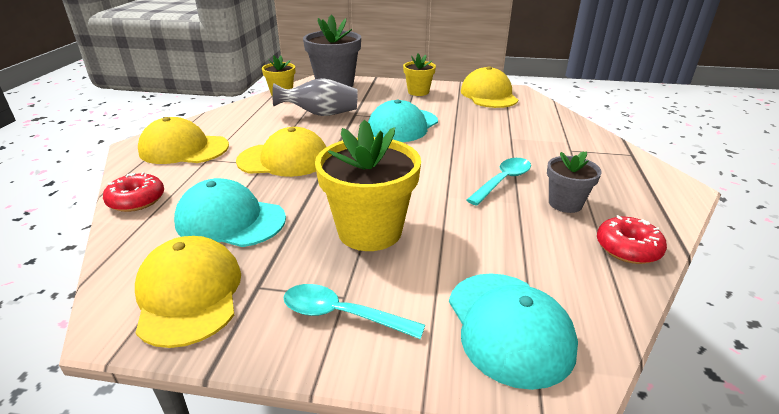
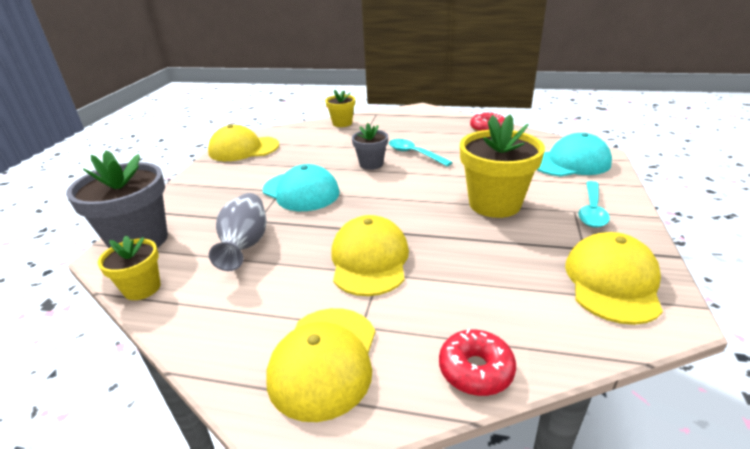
camera: 85 degrees left, 0 degrees up
(189, 294) = (612, 282): yellow cap -> yellow cap turned 120 degrees clockwise
(230, 220) = (499, 278): turquoise cap -> none
(418, 92) = (211, 183): yellow flower pot -> yellow flower pot (342, 123)
(565, 203) = (442, 138): grey flower pot -> grey flower pot (371, 164)

